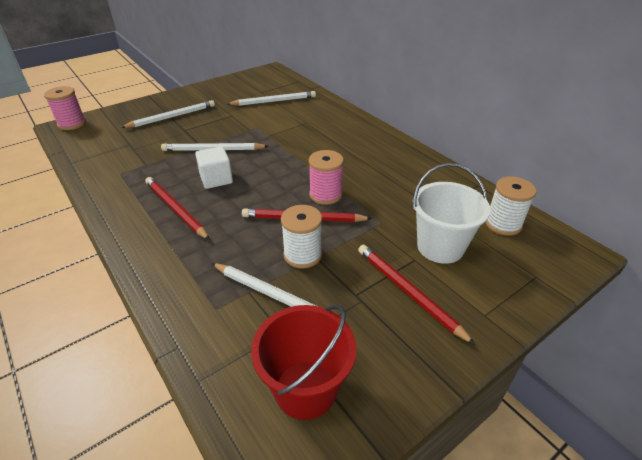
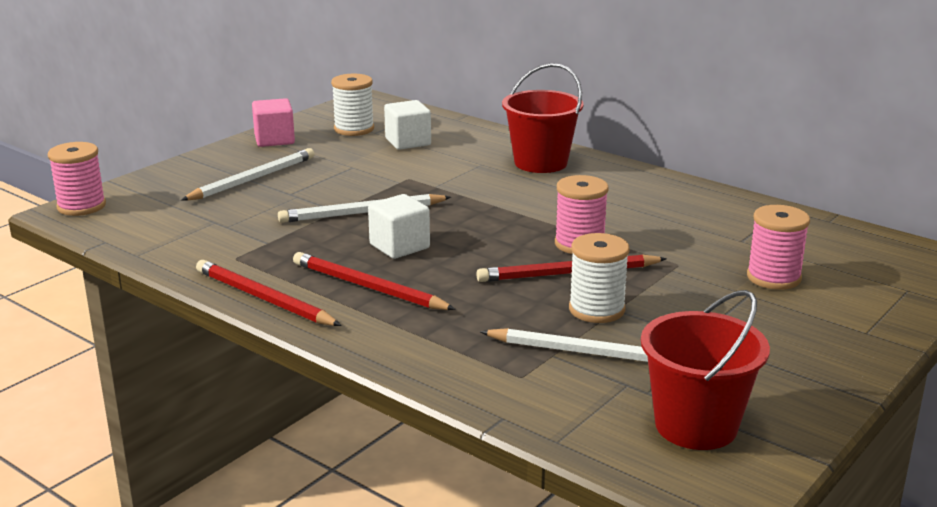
camera: 15 degrees left, 15 degrees down
(203, 91) = (274, 140): none -> pink cube
(274, 101) = (408, 142): white pencil -> white cube
(341, 126) = (540, 163): none -> red bucket
(408, 292) = (761, 325): red pencil -> red pencil (263, 298)
(440, 247) = (773, 277): white bucket -> pink spool
(503, 224) = (840, 245): white spool -> white spool (354, 129)

